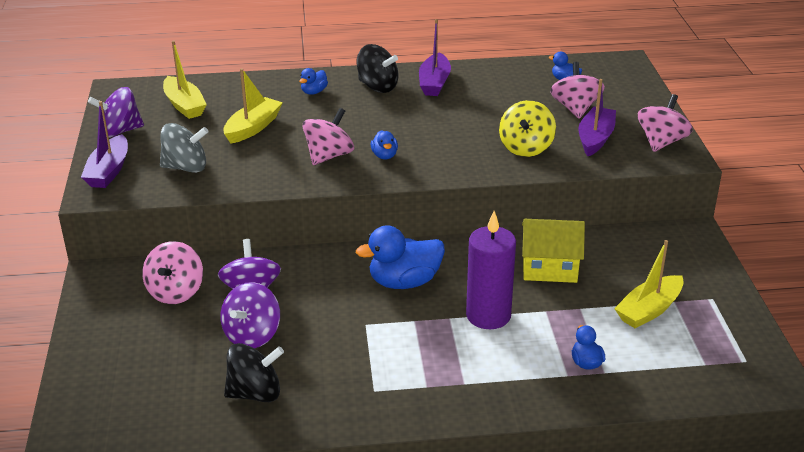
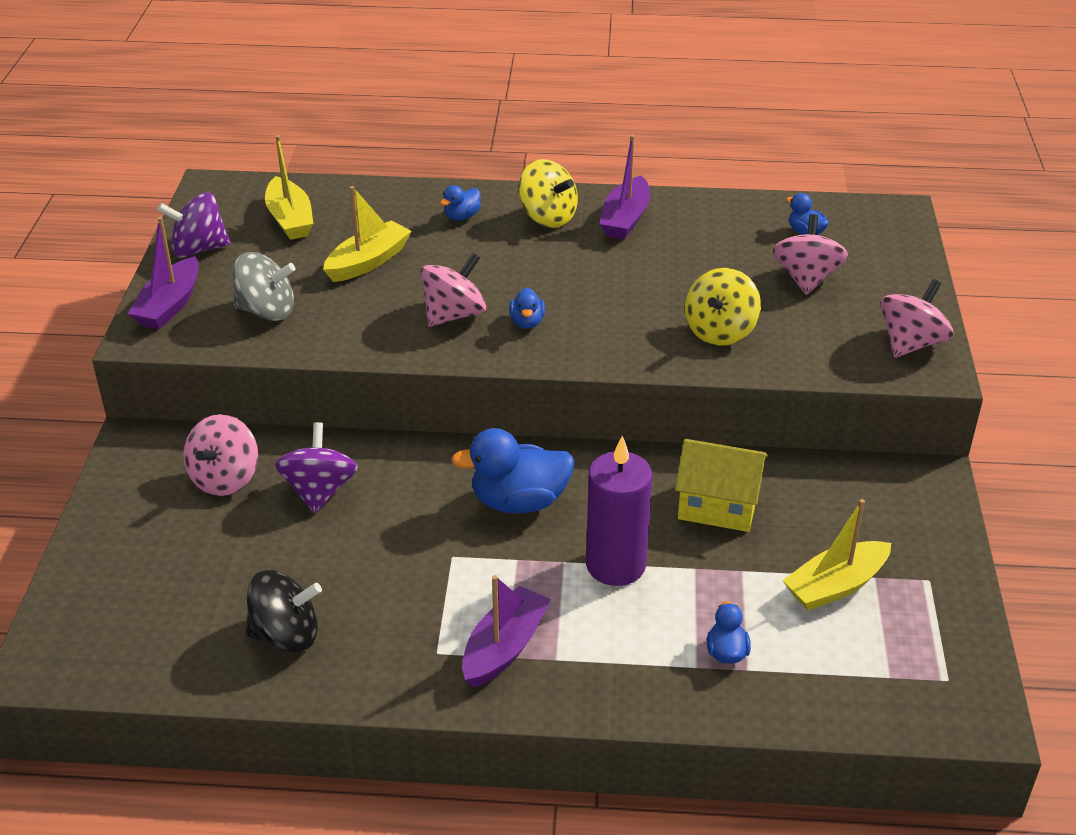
camera: 10 degrees right, 5 degrees up
(252, 335) = (304, 553): purple spinning top -> none
(377, 87) = (548, 217): black spinning top -> yellow spinning top
(595, 138) = (820, 328): purple boat -> purple boat (504, 647)

